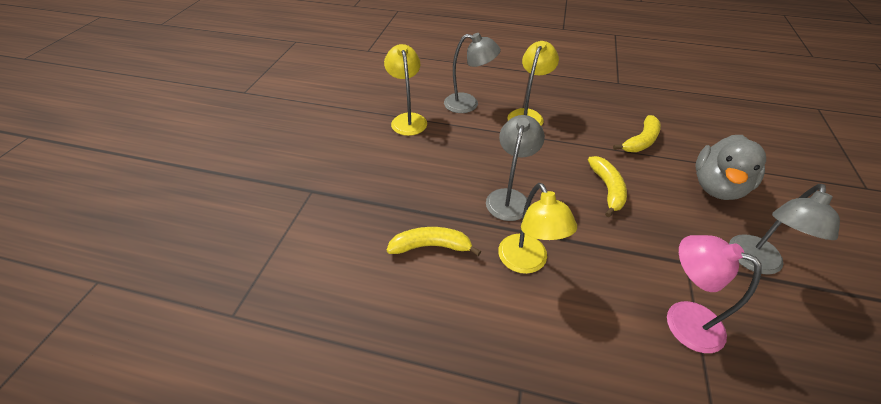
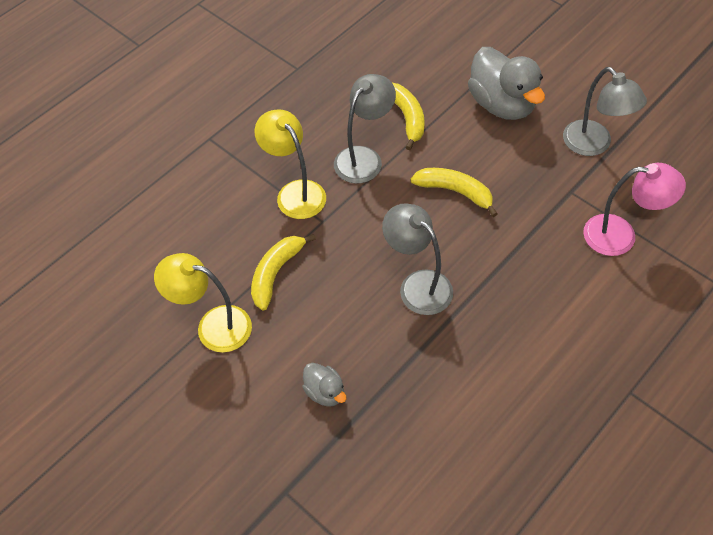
camera: 60 degrees left, 10 degrees up
(393, 182) = (325, 392): none -> grey duck
(431, 246) = (445, 393): yellow banana -> yellow banana (276, 273)
(468, 104) = (229, 242): grey lamp -> grey lamp (364, 158)
(527, 262) = (509, 316): yellow lamp -> none
(682, 319) = (621, 236): pink lamp -> pink lamp turned 150 degrees counterclockwise

